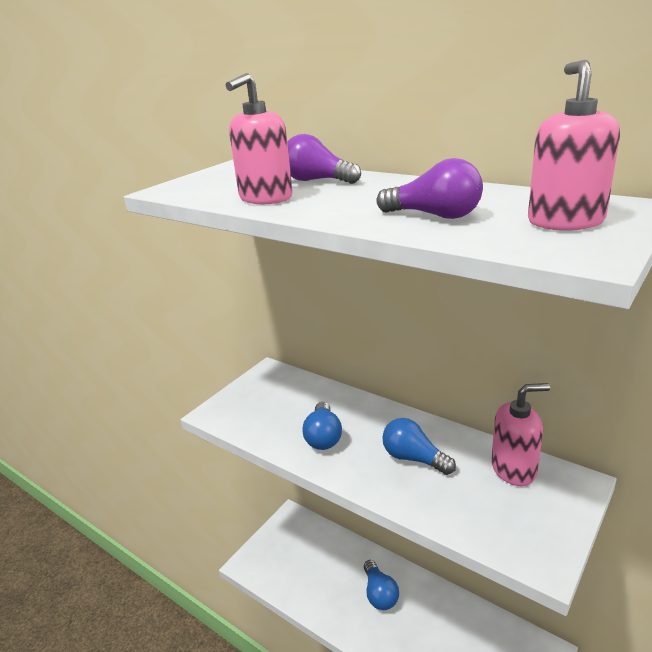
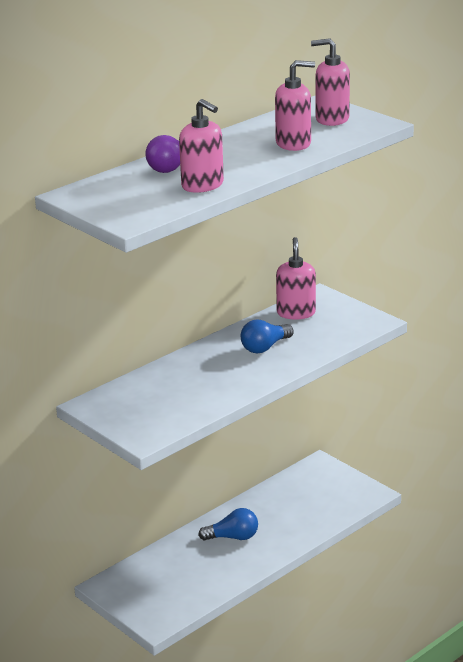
camera: 80 degrees left, 0 degrees up
(323, 437) = (216, 383): blue light bulb -> none
(434, 215) = (293, 144): purple light bulb -> pink soap dispenser

